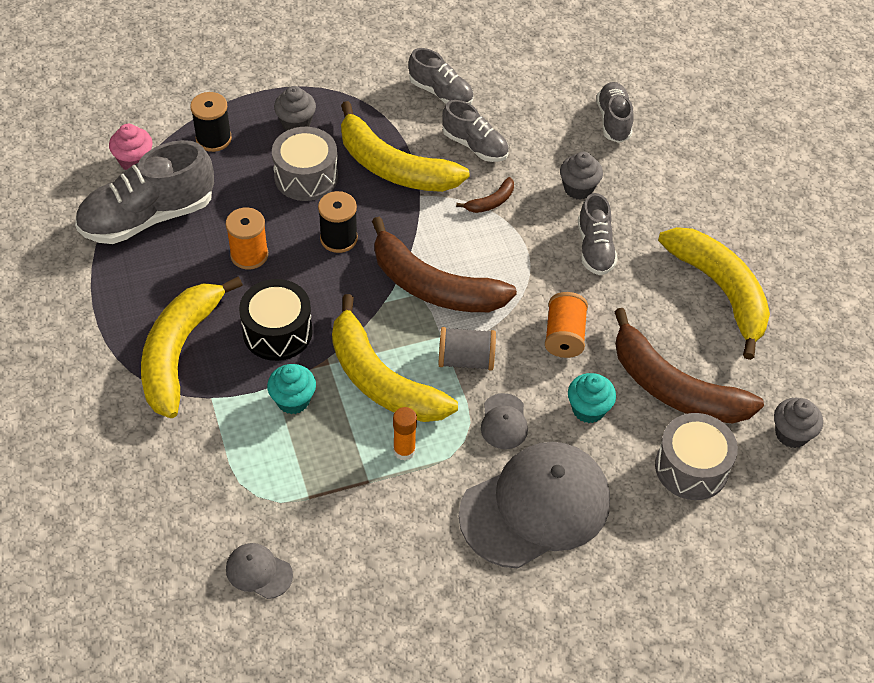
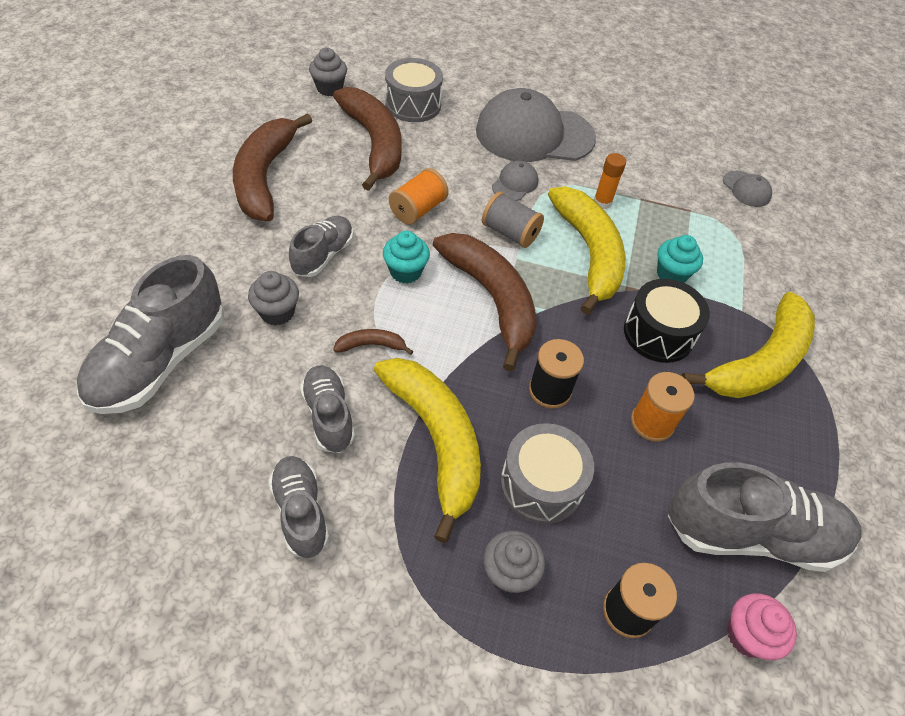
camera: 150 degrees left, 0 degrees up
(588, 409) = (447, 161): turquoise cupcake -> turquoise cupcake (405, 272)
(613, 121) = (160, 361): grey shoe -> grey shoe, size x1.74
(720, 290) = (264, 177): yellow banana -> brown banana

